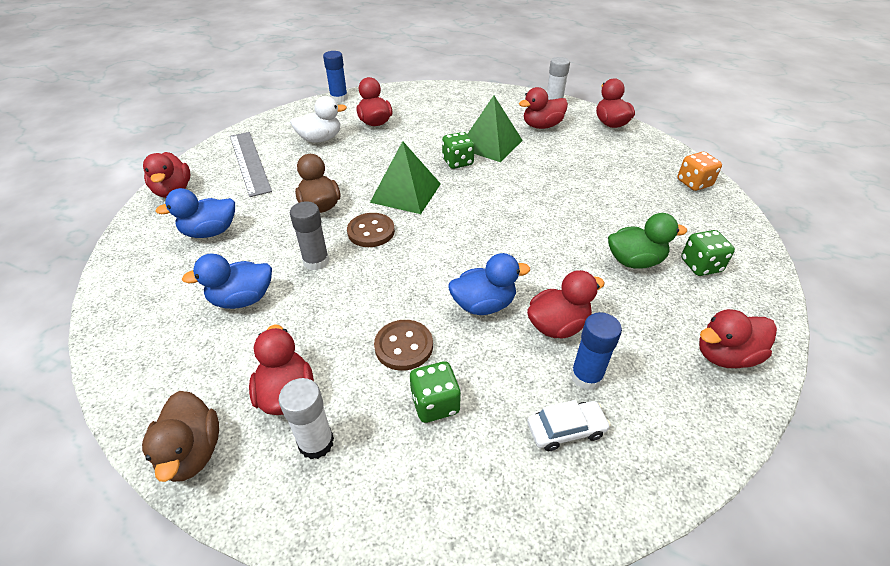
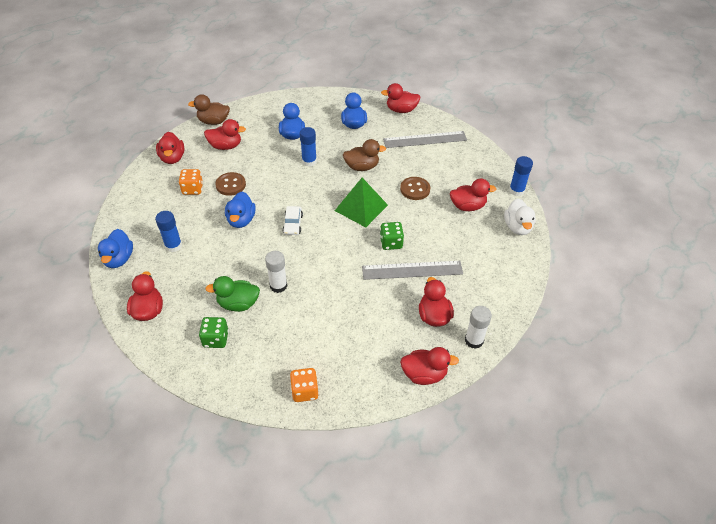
camera: 105 degrees right, 5 degrees up
(316, 261) = (309, 161): grey glue stick -> blue glue stick
(316, 442) = (197, 152): white glue stick -> white glue stick (278, 285)
(320, 139) = (448, 174): white duck -> white duck (517, 227)
(371, 231) = (326, 185): brown button -> brown button (415, 189)
(435, 404) = (193, 189): green dice -> orange dice
(490, 144) = (412, 270): green pyramid -> grey ruler
(557, 325) = (210, 246): red duck -> red duck (172, 158)
(566, 430) = (153, 228): white car -> white car (293, 224)
(634, 261) = (238, 304): green duck -> green duck turned 75 degrees clockwise
(669, 453) = (119, 259): none -> blue duck

